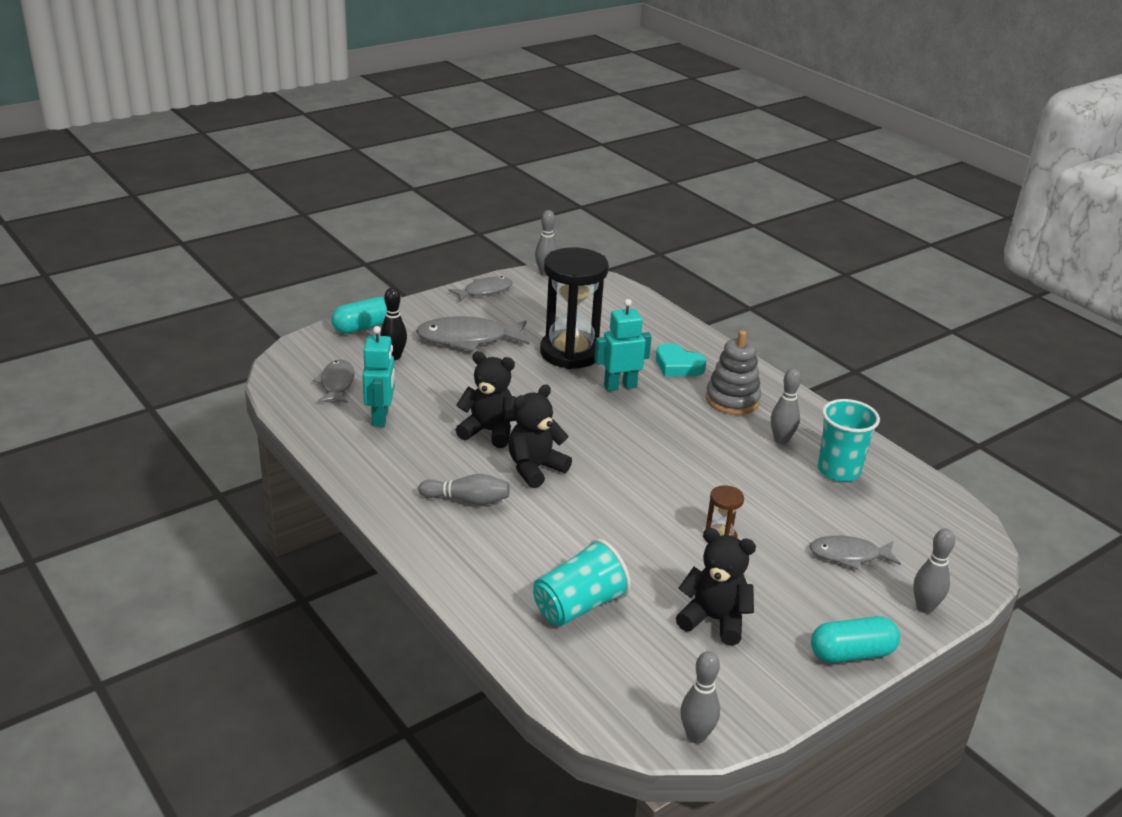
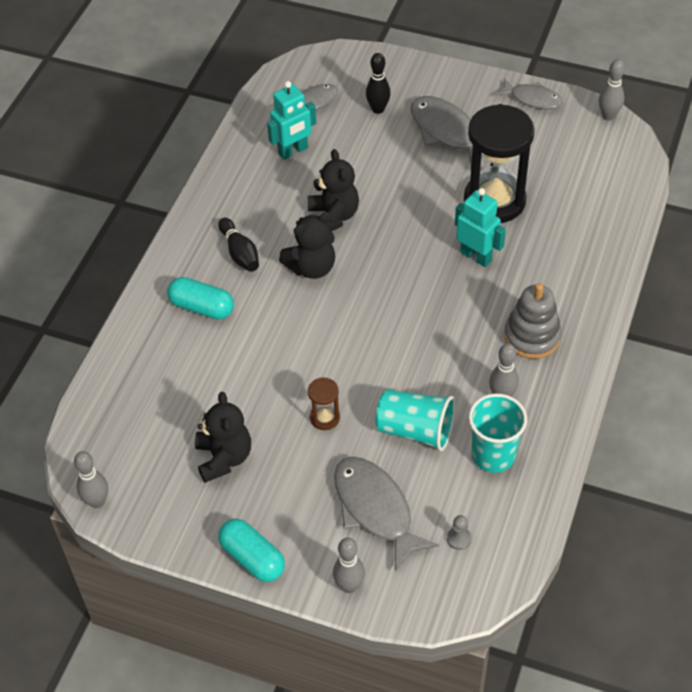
camera: 60 degrees right, 20 degrees up
(363, 327) = (400, 69): turquoise capsule -> turquoise capsule (202, 307)
(467, 500) = (240, 253): grey bowling pin -> black bowling pin
(535, 468) = (311, 267): black teddy bear -> black teddy bear turned 135 degrees clockwise
(579, 606) = (176, 375): turquoise cup -> turquoise cup (415, 430)
(678, 365) = (549, 276): turquoise heart -> none
(849, 555) = (375, 509): grey fish -> grey fish, size x1.60
(913, 525) = (459, 538): none -> grey pawn

